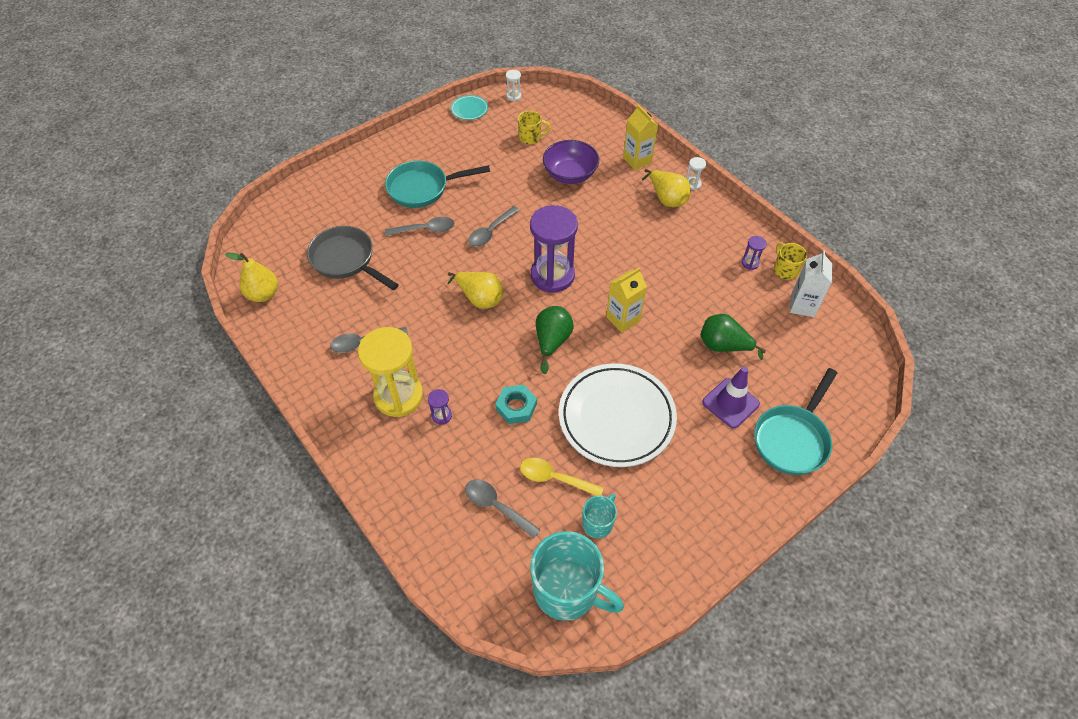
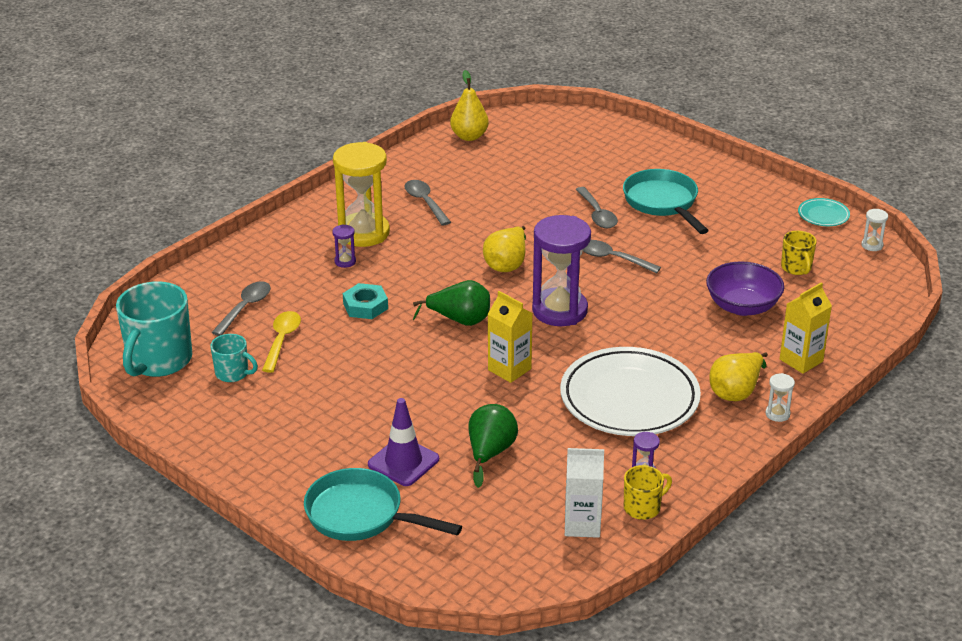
camera: 80 degrees right, 20 degrees down
(346, 260) = (532, 173): grey pan -> none
(616, 418) = (365, 375): white plate -> white plate (629, 398)

